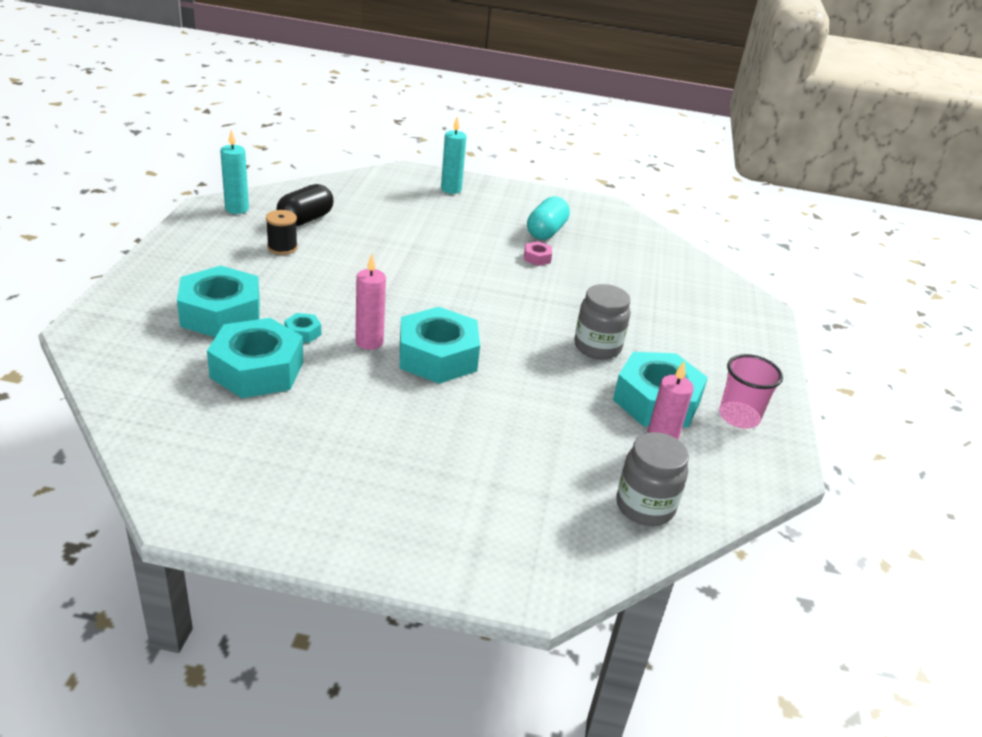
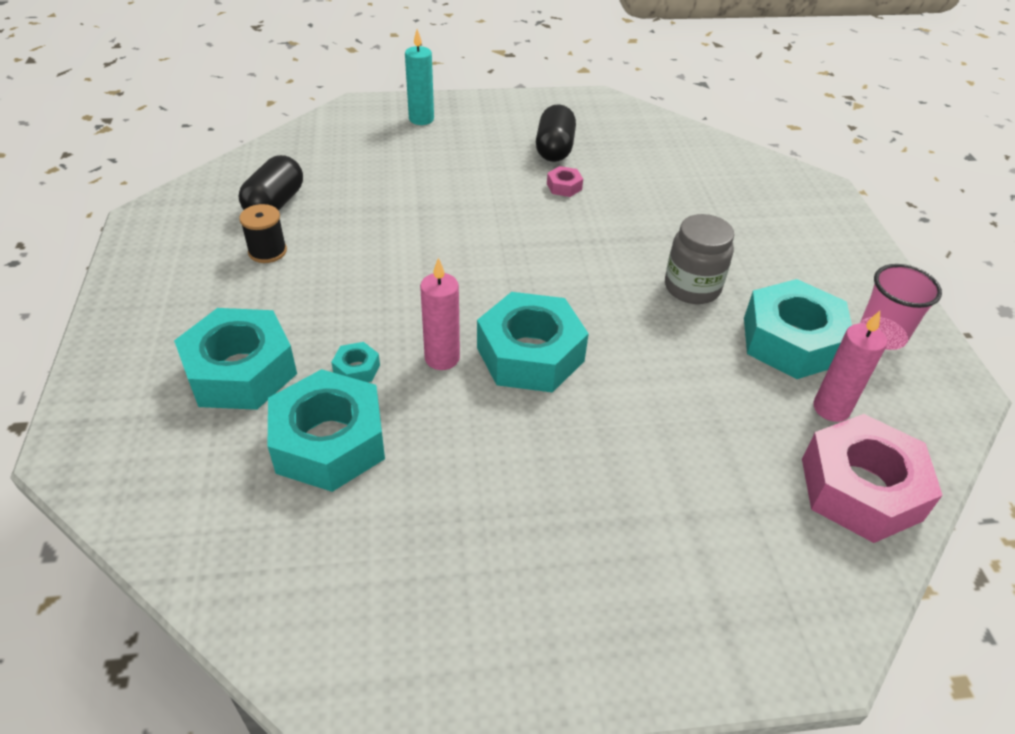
camera: 15 degrees left, 10 degrees up
(237, 209) = (183, 210): turquoise candle -> none
(546, 231) = (554, 149): turquoise capsule -> black capsule
(645, 506) = (860, 489): grey jar -> pink nut

